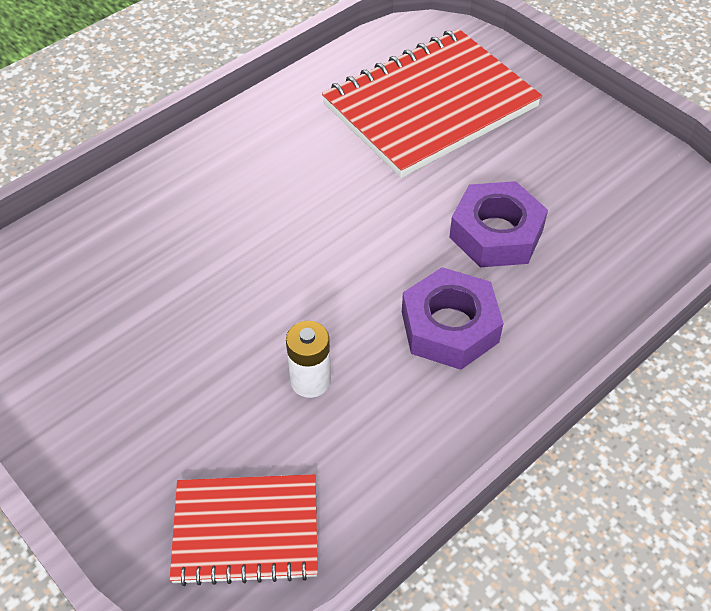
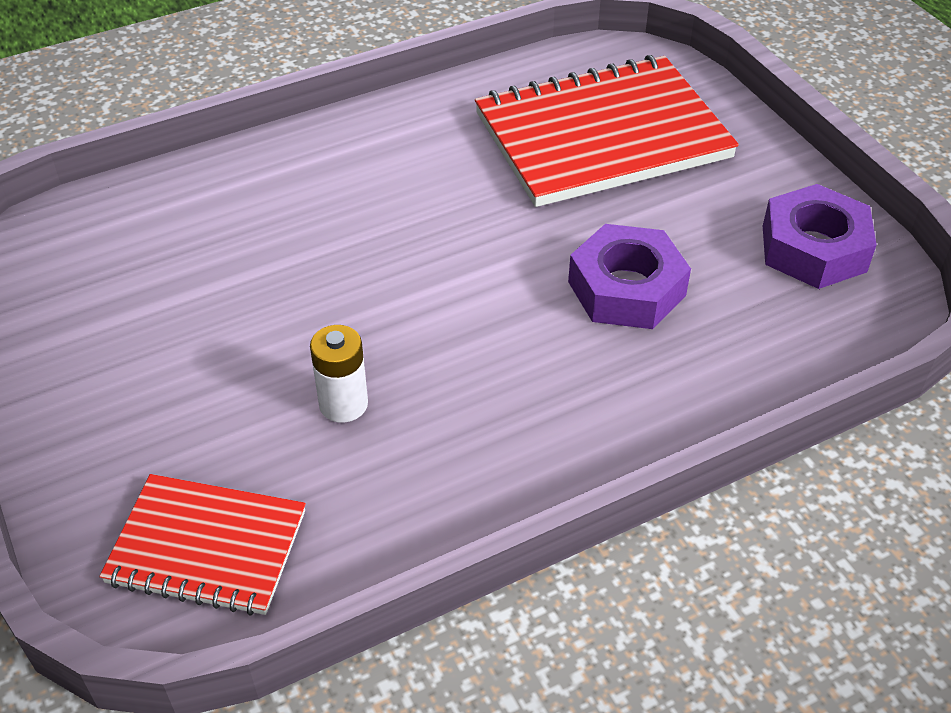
camera: 15 degrees right, 5 degrees down
(449, 327) = (529, 380): purple nut -> purple nut (813, 248)

